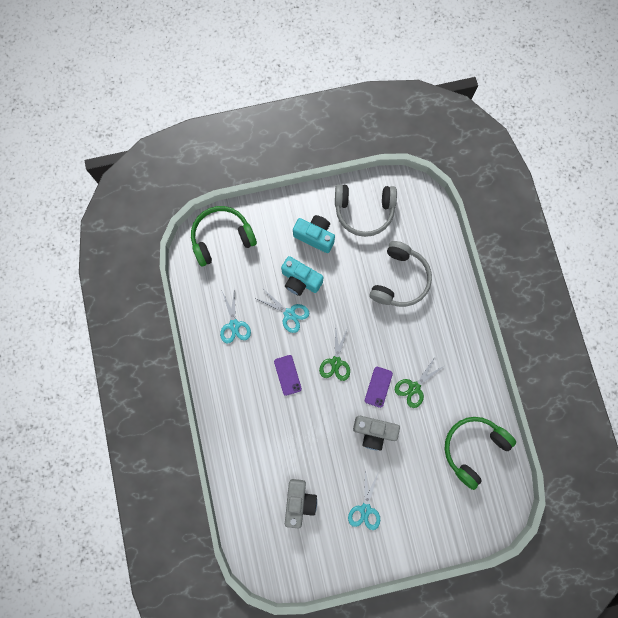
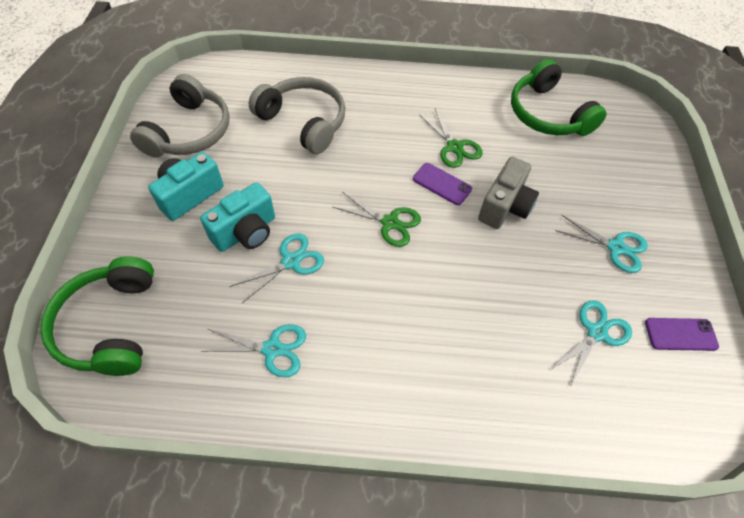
camera: 75 degrees left, 20 degrees down
(287, 375) = (387, 291): purple phone -> purple phone (680, 334)
(299, 502) = (596, 333): grey camera -> turquoise scissors

